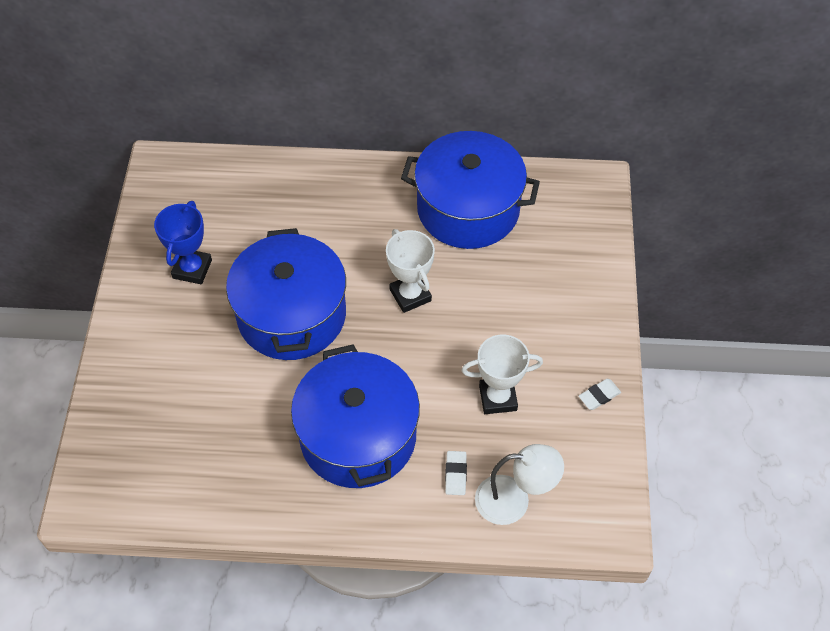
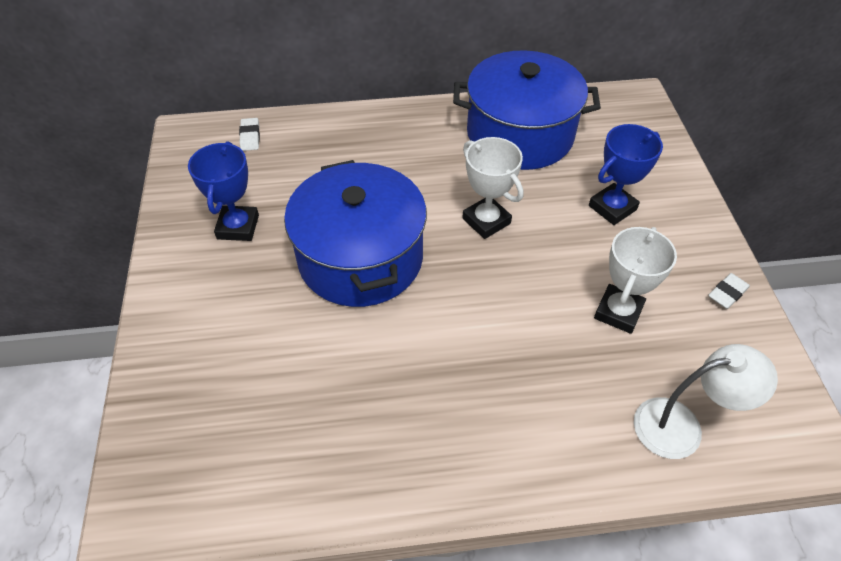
camera: 10 degrees left, 5 degrees down
(358, 436) = (472, 379): blue pot -> none
(456, 474) = (602, 406): white eraser -> white eraser (250, 137)
(498, 398) = (618, 312): white trophy -> white trophy turned 45 degrees counterclockwise
(528, 299) = (612, 208): none -> blue trophy

